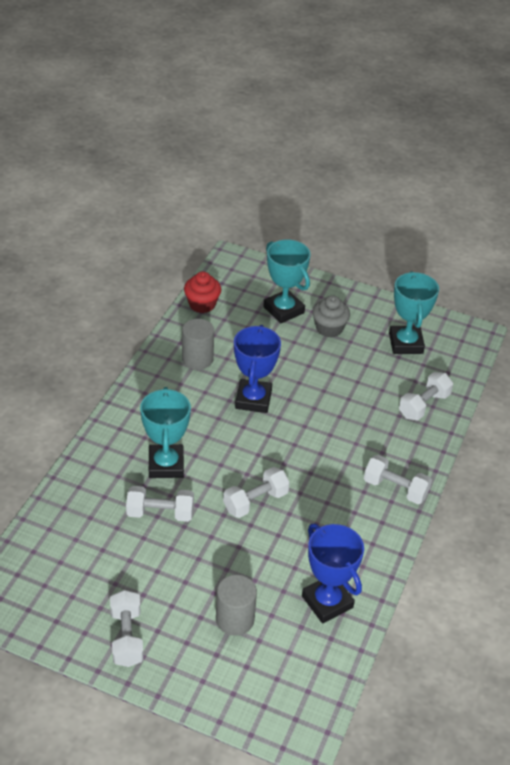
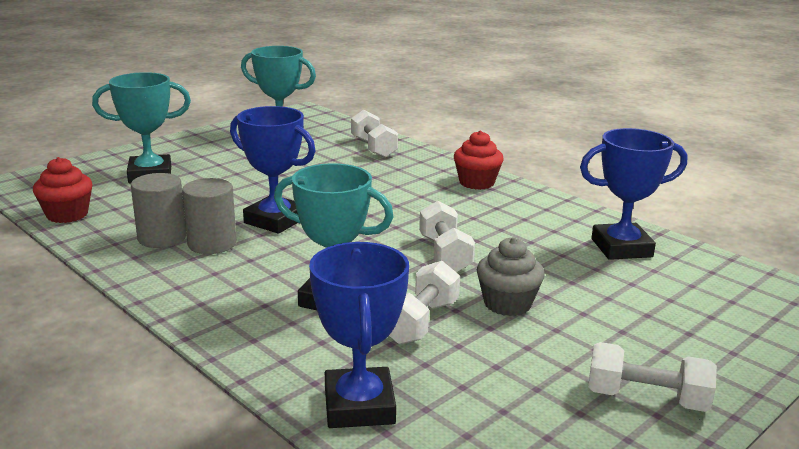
camera: 65 degrees left, 20 degrees down
(66, 511) = (359, 406): none -> blue trophy
(235, 619) = (633, 307): grey cylinder -> grey cylinder (212, 244)
(329, 328) = (212, 161): grey cupcake -> grey cupcake (507, 304)
(395, 488) = (476, 183): white dumbbell -> red cupcake

